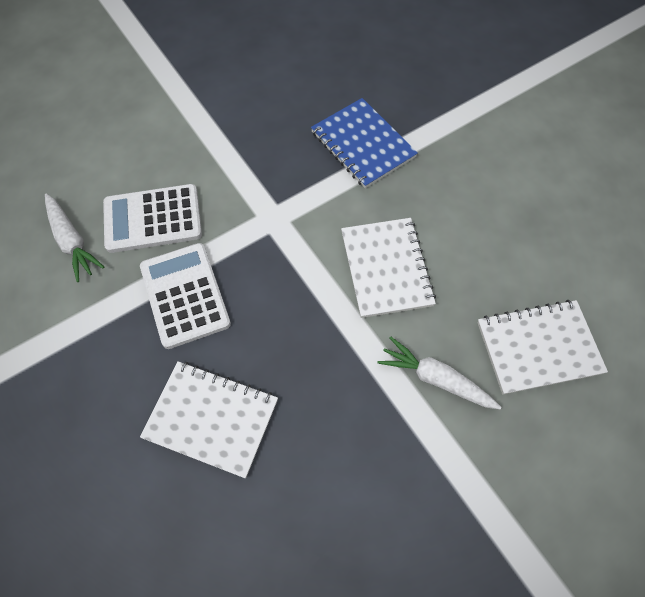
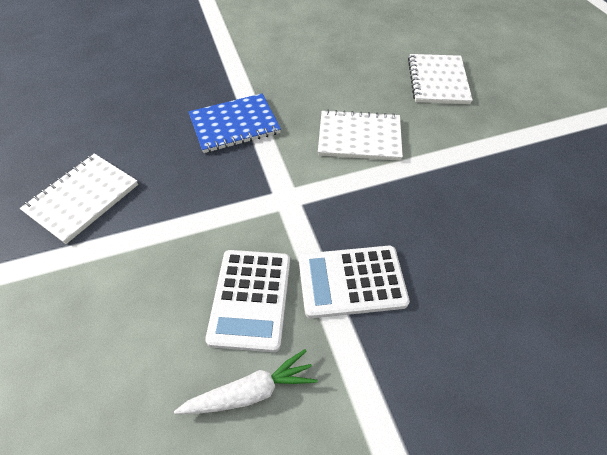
camera: 75 degrees left, 10 degrees down
(211, 419) = (481, 278): white notebook -> white notebook (82, 198)
(435, 379) = (455, 132): white carrot -> none

